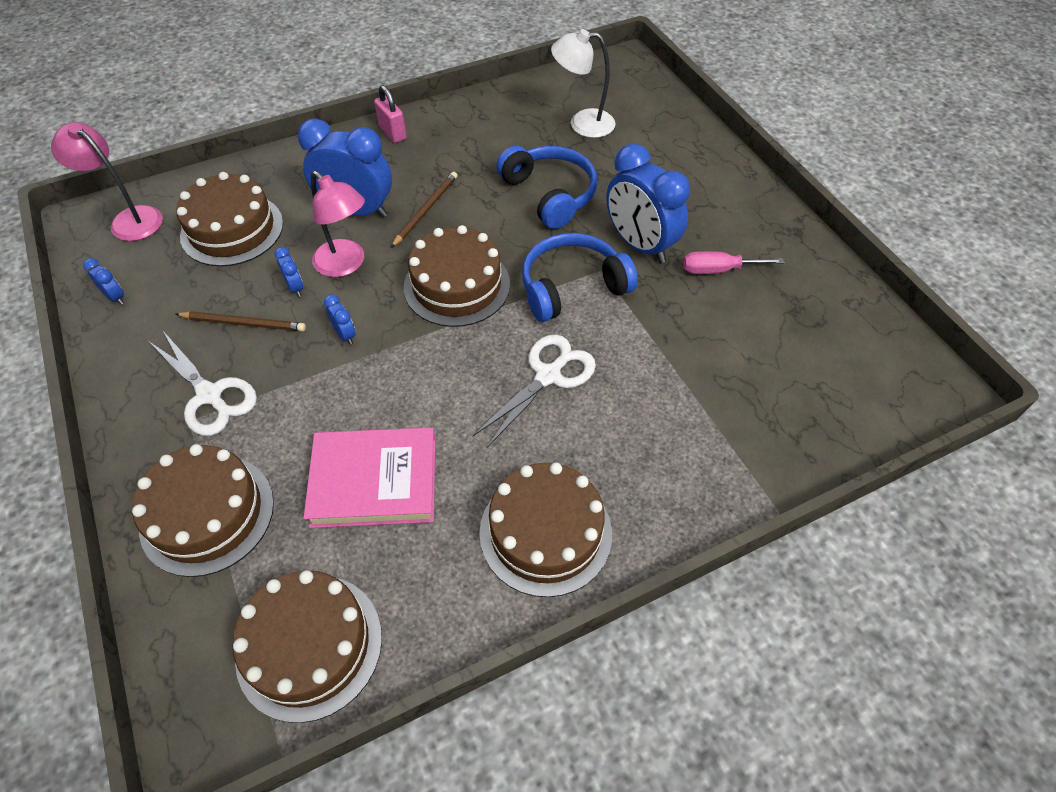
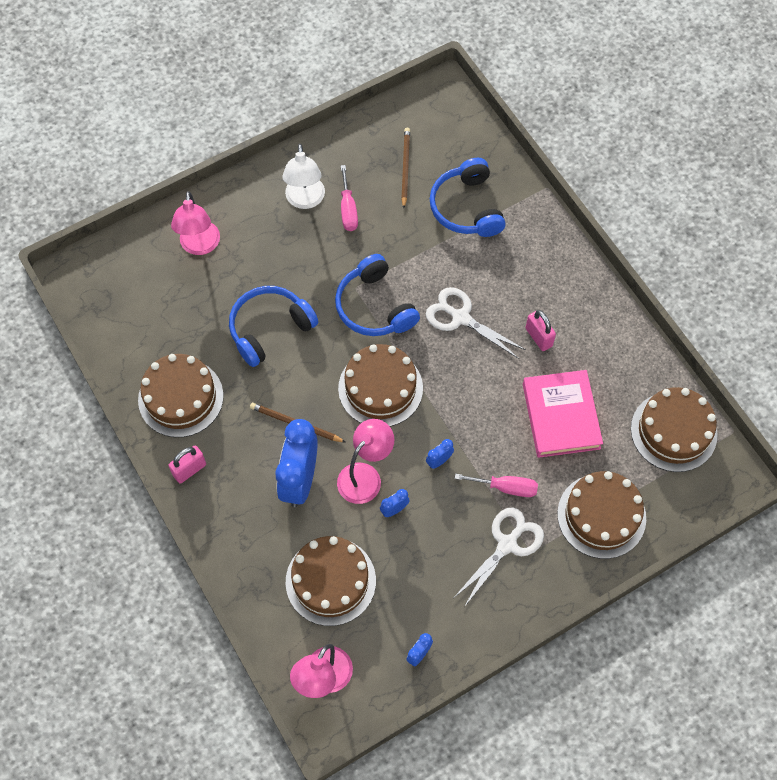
camera: 95 degrees left, 10 degrees up
(244, 323) = (436, 539): brown pencil -> brown pencil (405, 167)
(287, 402) = (506, 487): none -> pink screwdriver
(507, 468) = (538, 337): none -> pink padlock
(545, 532) = (580, 311): brown cake -> brown cake (180, 398)
(582, 123) = (172, 308): white lamp -> white lamp (305, 200)
(639, 245) = (325, 261): blue clock -> none
(660, 144) = (200, 246): none -> pink lamp
(731, 399) = (467, 207): none -> blue headphones

